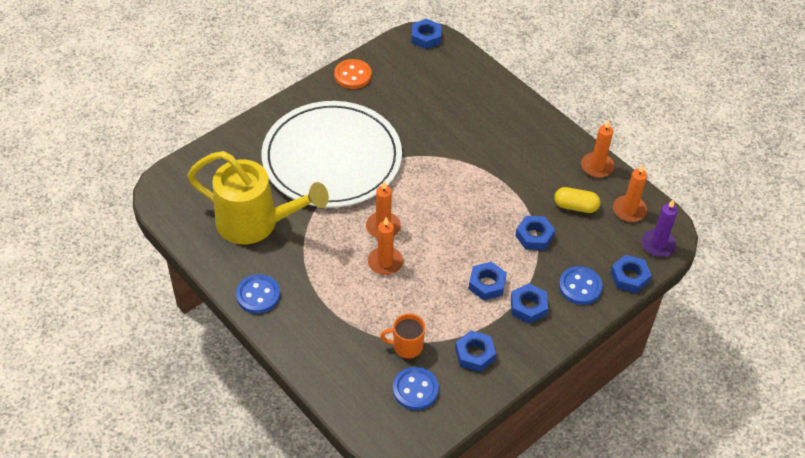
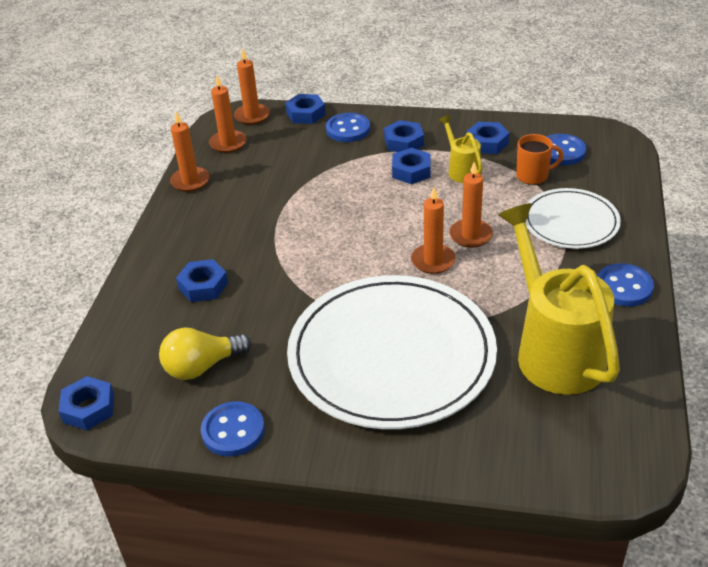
camera: 125 degrees left, 10 degrees down
(339, 323) = (570, 222): none -> white plate
(352, 75) = (233, 431): orange button -> blue button
(406, 346) = (533, 176): orange mug -> orange mug turned 60 degrees counterclockwise
(409, 86) = (202, 366): none -> yellow light bulb
(457, 312) = (461, 170): none -> yellow watering can
(534, 236) = (323, 174): blue nut -> blue nut (203, 286)
(575, 206) = (258, 170): yellow capsule -> none
(658, 245) = (252, 116): purple candle -> orange candle

